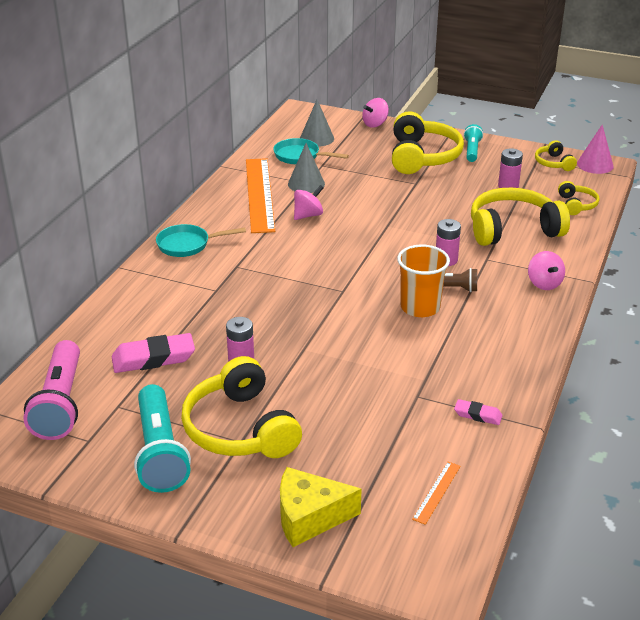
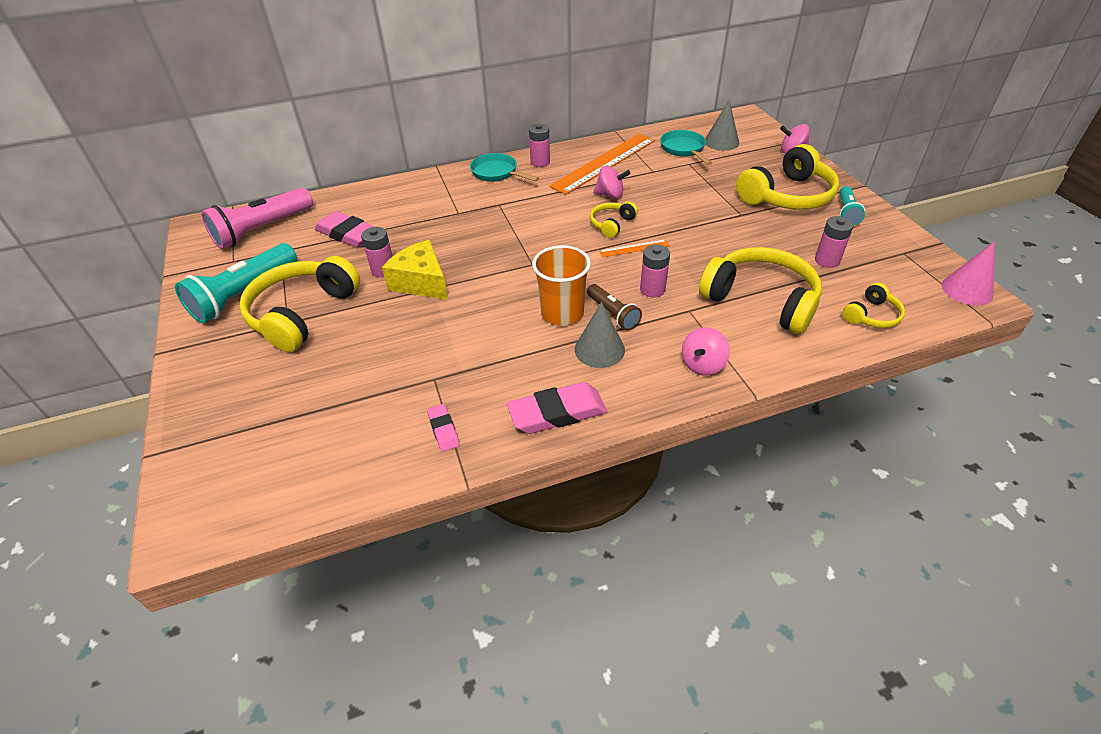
camera: 50 degrees right, 10 degrees up
(207, 219) = (540, 162): none -> pink battery
(306, 184) = (651, 171): grey cone -> grey cone (599, 349)
(309, 517) = (221, 405): yellow cheese -> yellow cheese (421, 282)
(437, 492) = (309, 462): orange ruler -> orange ruler (634, 248)
(472, 150) = (846, 213): turquoise flashlight -> turquoise flashlight turned 135 degrees clockwise
(519, 360) = (557, 413): none -> pink eraser
(553, 163) = (917, 264): yellow headphones -> yellow headphones (611, 224)

